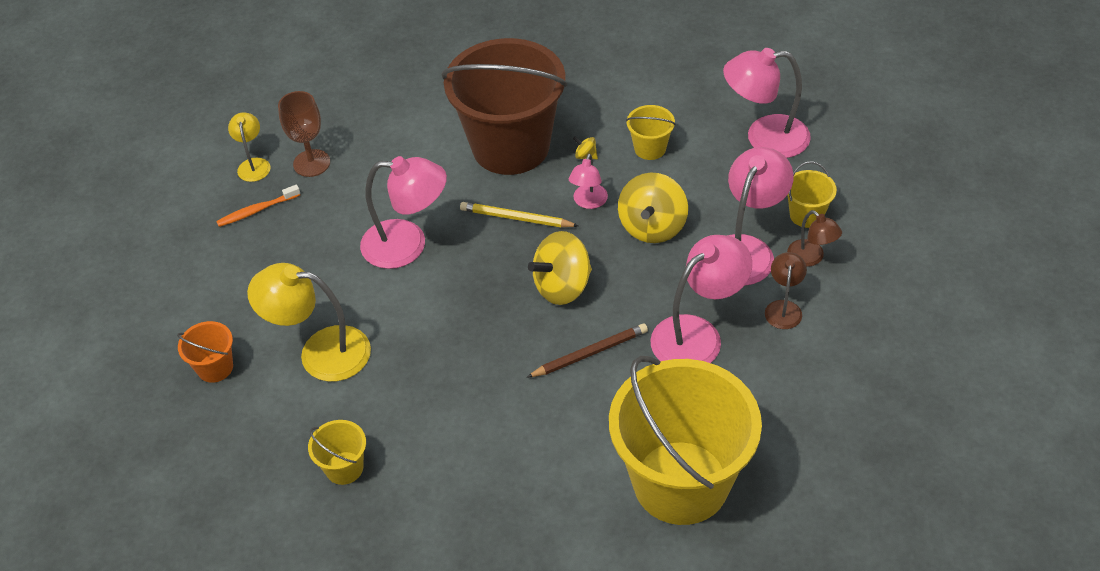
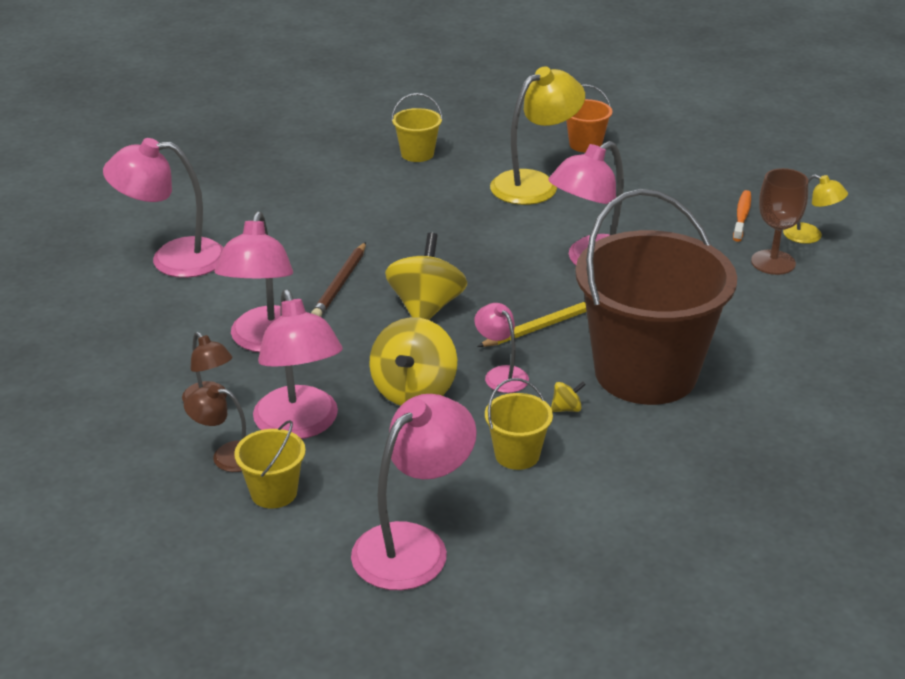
camera: 130 degrees right, 15 degrees down
(652, 227) = (414, 391): yellow spinning top -> yellow spinning top turned 135 degrees counterclockwise
(681, 482) = (173, 259): yellow bucket -> pink lamp

